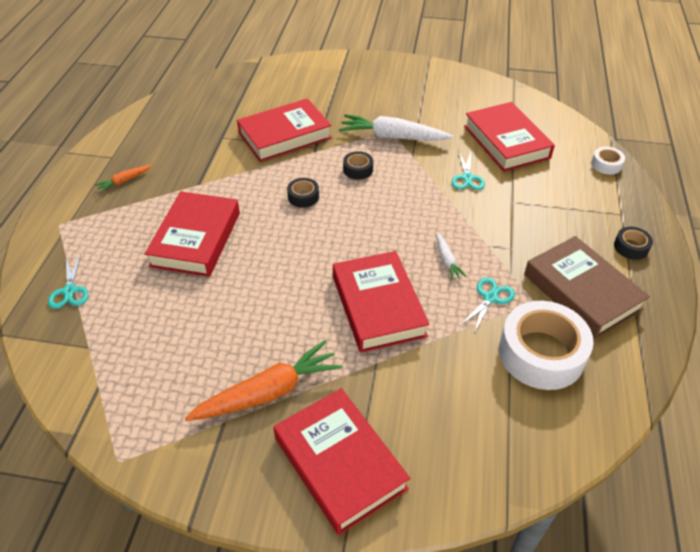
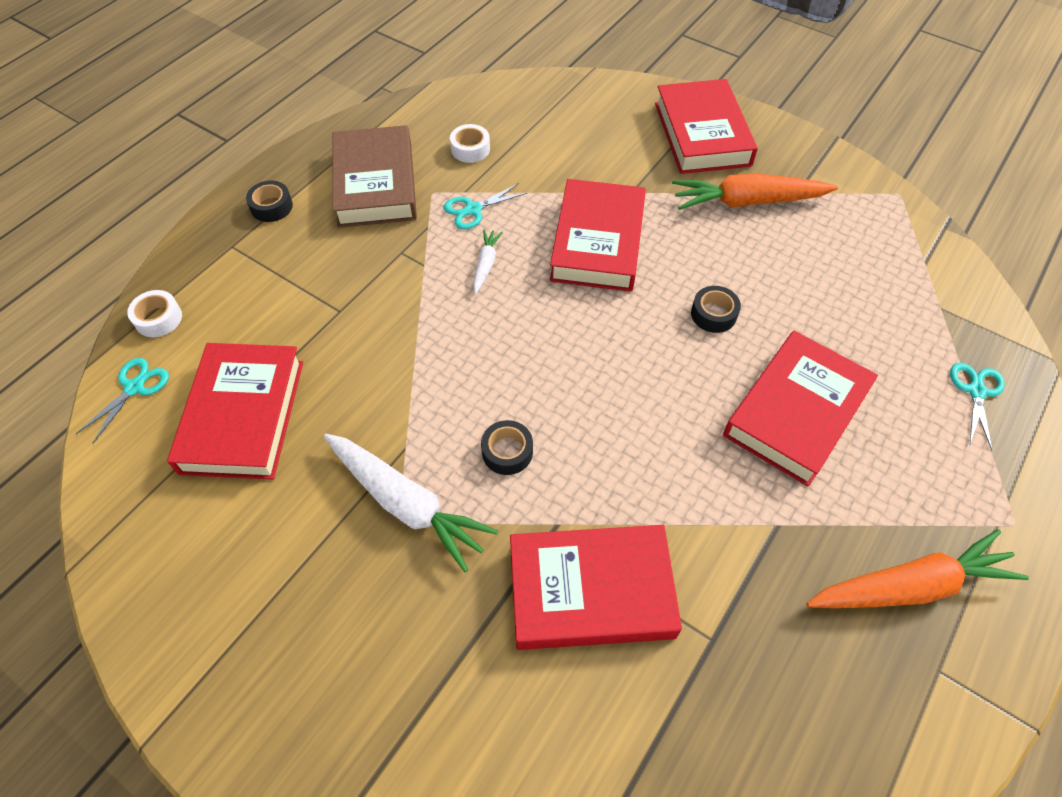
camera: 155 degrees left, 10 degrees up
(124, 181) = (909, 585): orange carrot -> orange carrot, size x2.06
(303, 197) = (616, 430): black tape -> black tape (713, 314)
(467, 178) = (362, 371): turquoise scissors -> turquoise scissors (134, 387)
(541, 353) = (470, 149): white tape -> white tape, size x0.46

